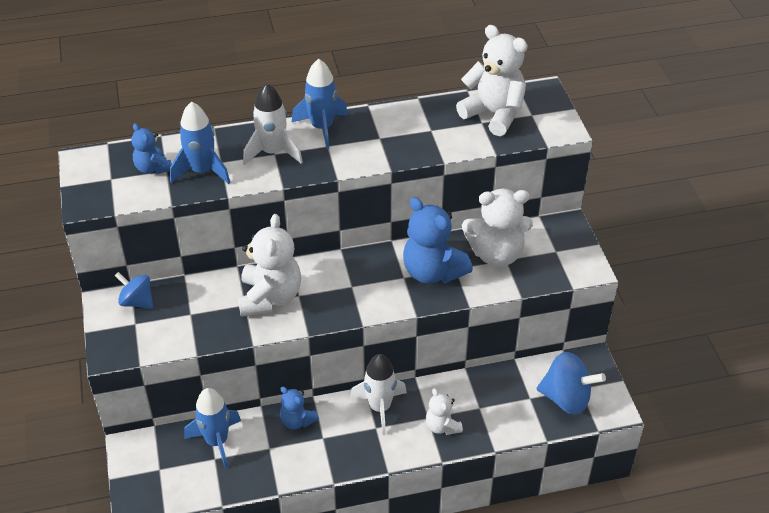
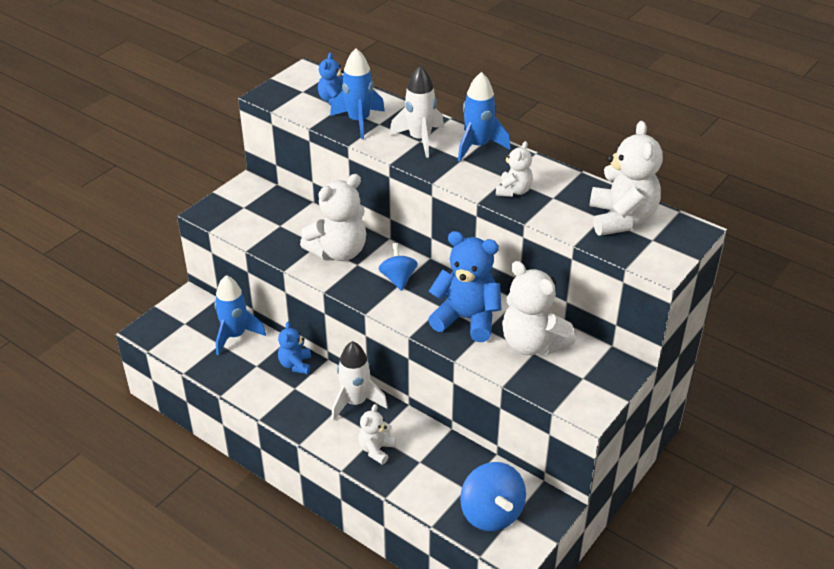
camera: 50 degrees right, 5 degrees down
(137, 301) = (263, 196): blue spinning top -> blue spinning top (398, 279)
(400, 144) = (513, 191): none -> white teddy bear
(432, 272) = (466, 319): blue teddy bear -> blue teddy bear turned 105 degrees clockwise

